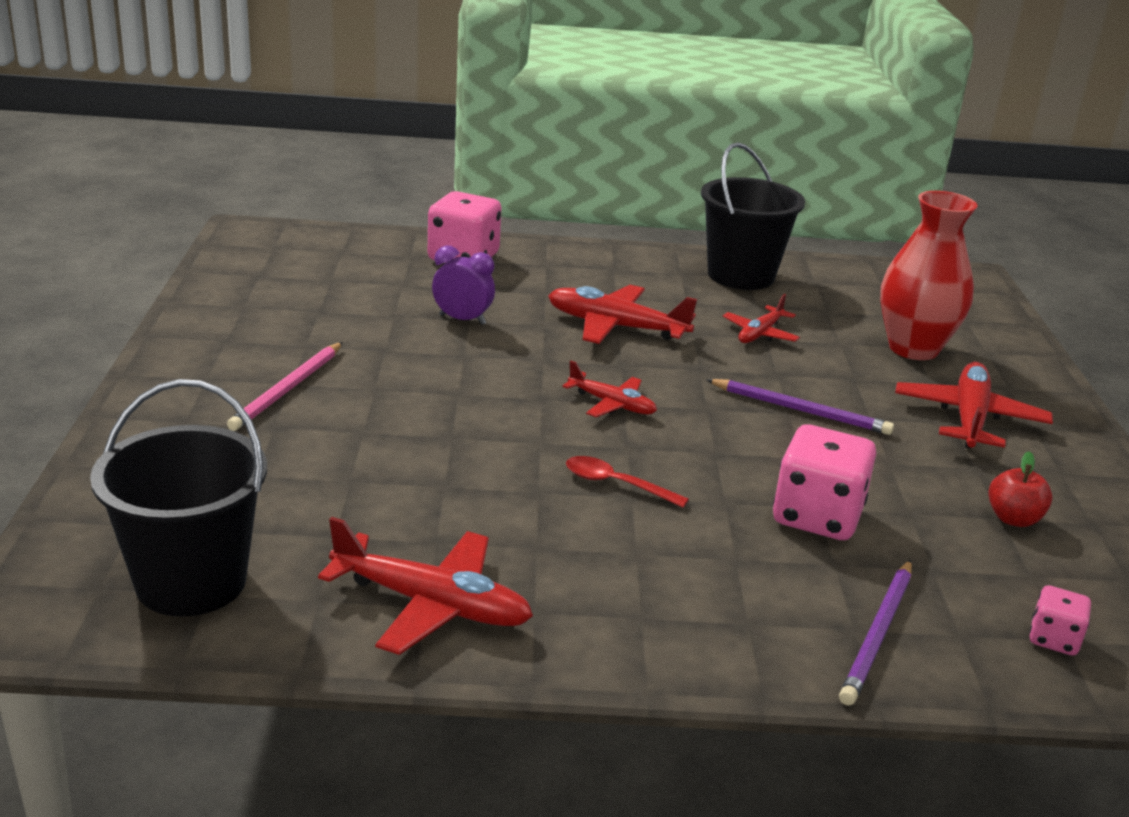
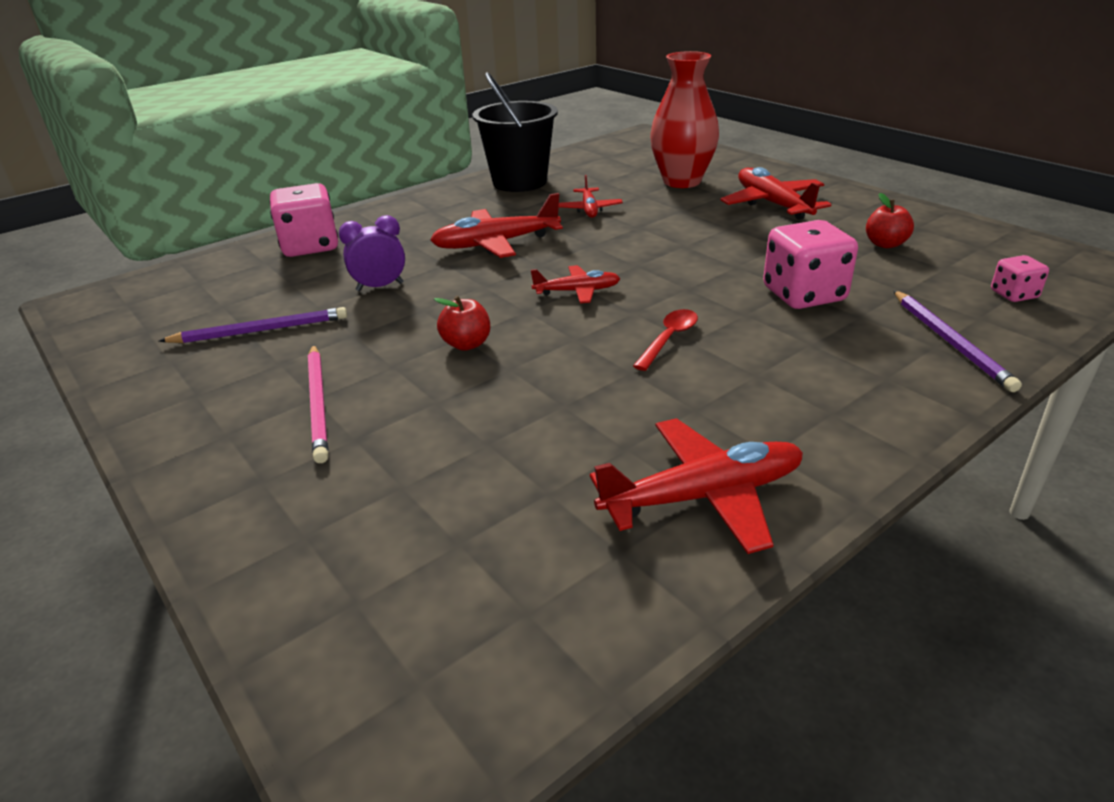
camera: 35 degrees left, 5 degrees up
(191, 582) = (495, 614): black bucket -> none
(452, 401) = (467, 344): none -> red apple
(616, 484) = (668, 339): red spoon -> red spoon turned 135 degrees clockwise
(800, 410) = (687, 241): purple pencil -> purple pencil (260, 330)

